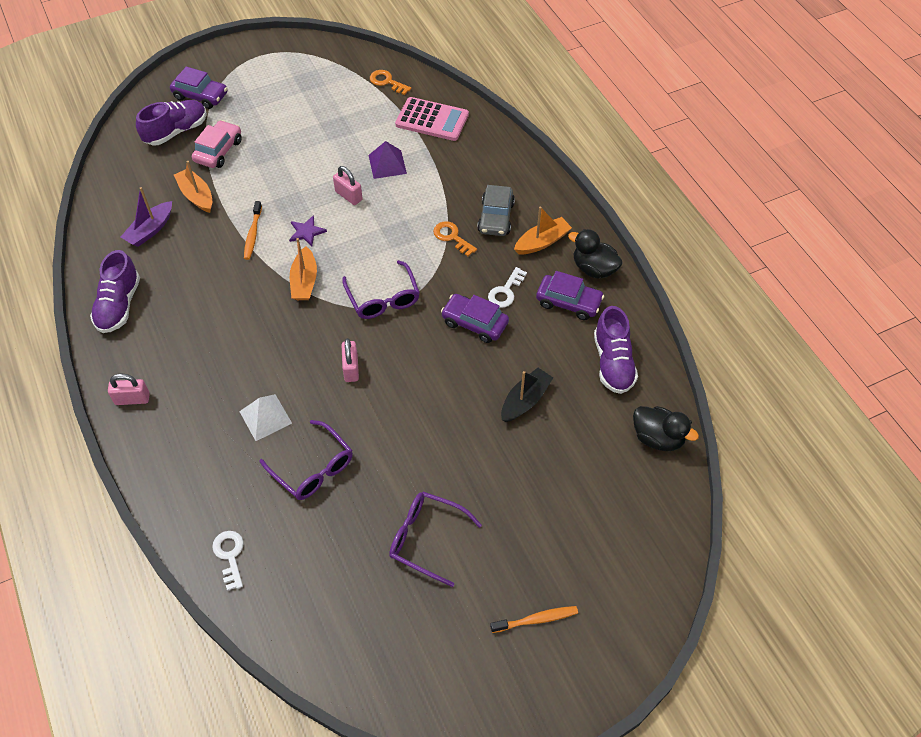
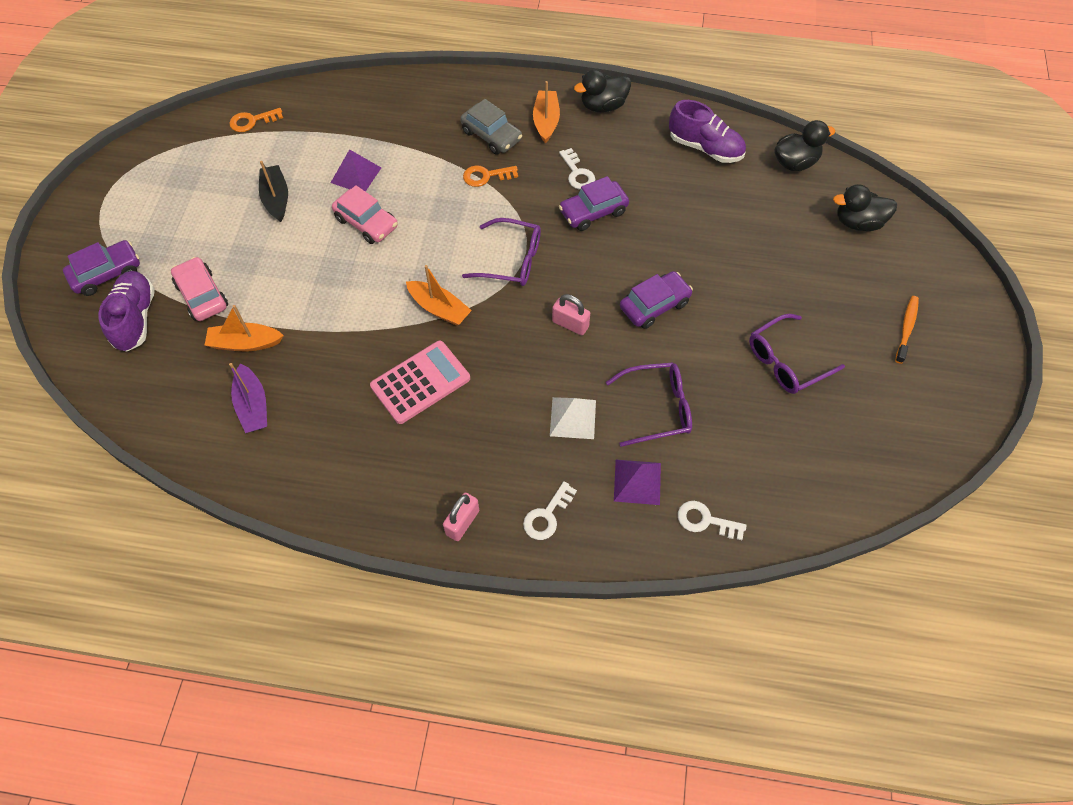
camera: 55 degrees left, 5 degrees up
(119, 305) = (330, 480): purple shoe -> none
(169, 447) = (547, 515): none -> white key
(236, 490) = (637, 481): none -> purple pyramid
(253, 234) = (343, 321): orange toothbrush -> none
(306, 232) = (380, 277): purple star -> none
(348, 196) = (366, 223): pink padlock -> pink car
(432, 120) = (334, 116): pink calculator -> pink calculator (420, 382)
(525, 400) = (699, 222): black boat -> black boat (276, 198)
(568, 302) = (623, 140): purple car -> purple car (654, 305)
(629, 522) = (858, 222): none -> black duck

